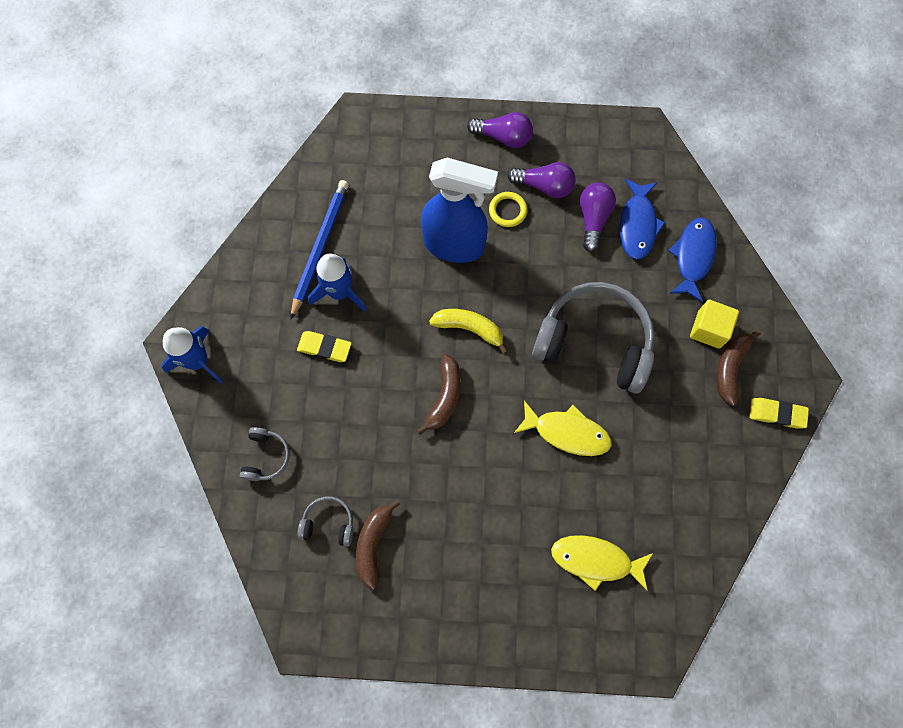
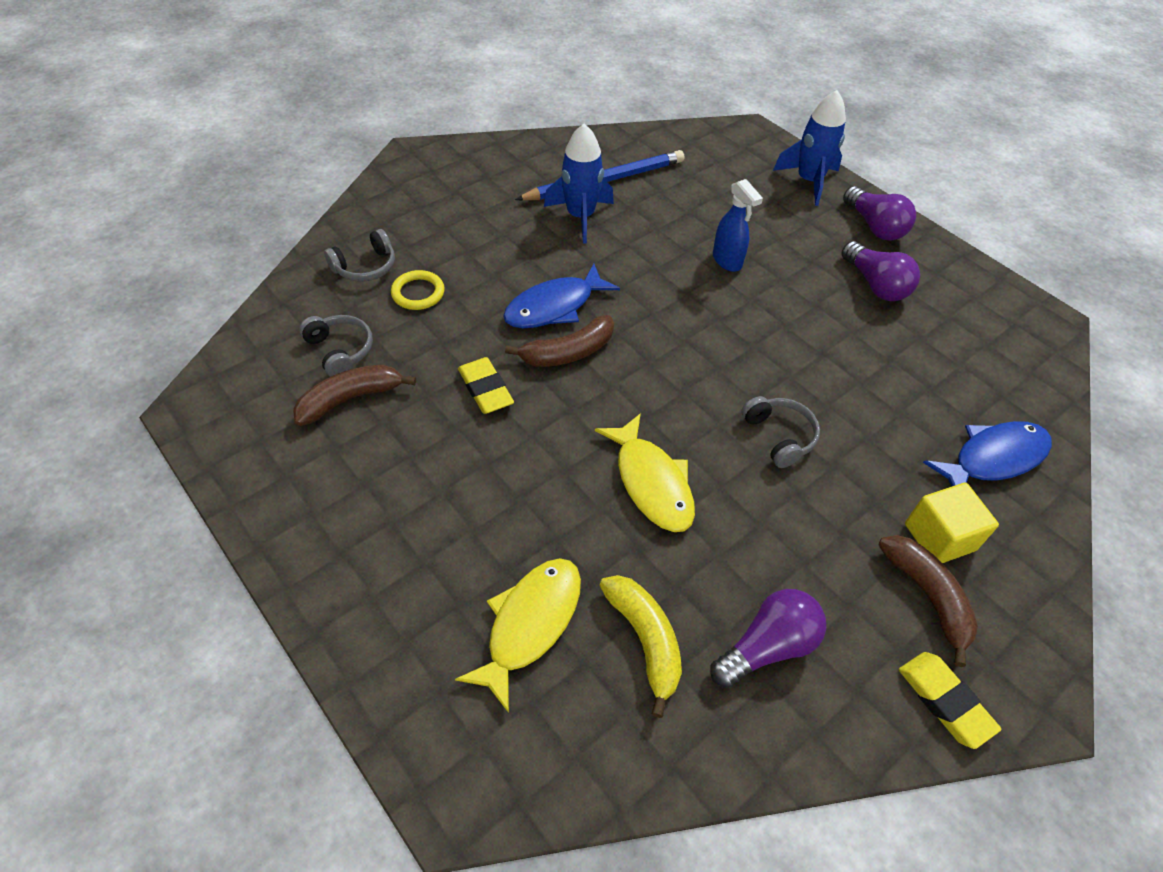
camera: 45 degrees right, 20 degrees down
(198, 361) = (411, 174): blue rocket -> blue rocket (809, 181)
(324, 348) = (516, 239): yellow eraser -> yellow eraser (485, 389)
(455, 245) = (727, 261): blue spray bottle -> blue spray bottle, size x0.48
(469, 328) = (661, 325): yellow banana -> yellow banana (645, 640)
(507, 210) = (813, 275): yellow ring -> yellow ring (418, 293)
(593, 219) = (901, 343): purple light bulb -> purple light bulb (767, 646)
(594, 342) = (779, 436): grey headphones -> grey headphones, size x0.44
(595, 560) = (530, 624): yellow fish -> yellow fish turned 60 degrees clockwise
(637, 225) = (950, 384): blue fish -> blue fish (554, 307)
(730, 368) = (927, 596): brown banana -> brown banana turned 90 degrees clockwise

